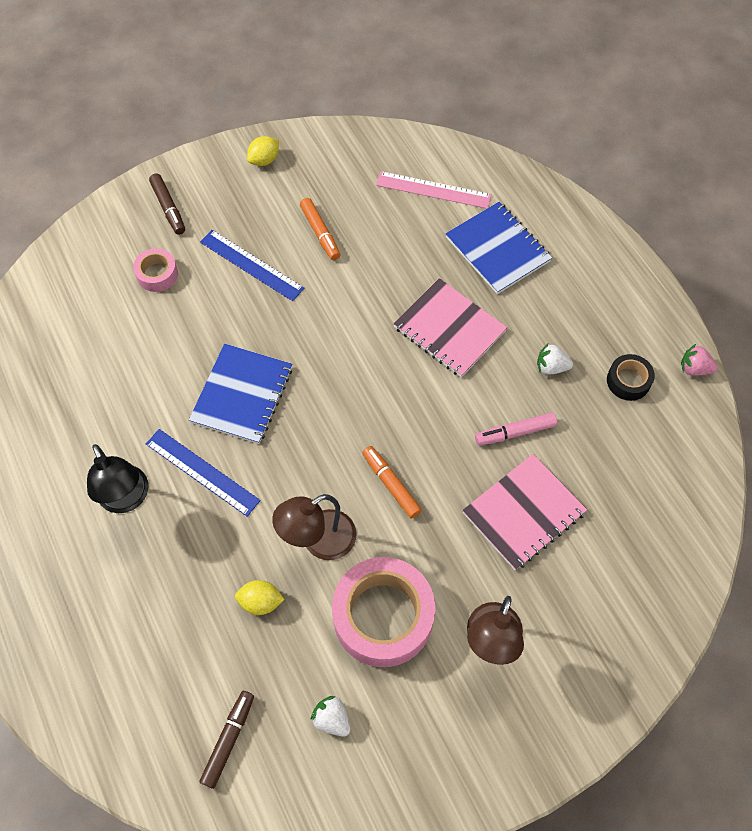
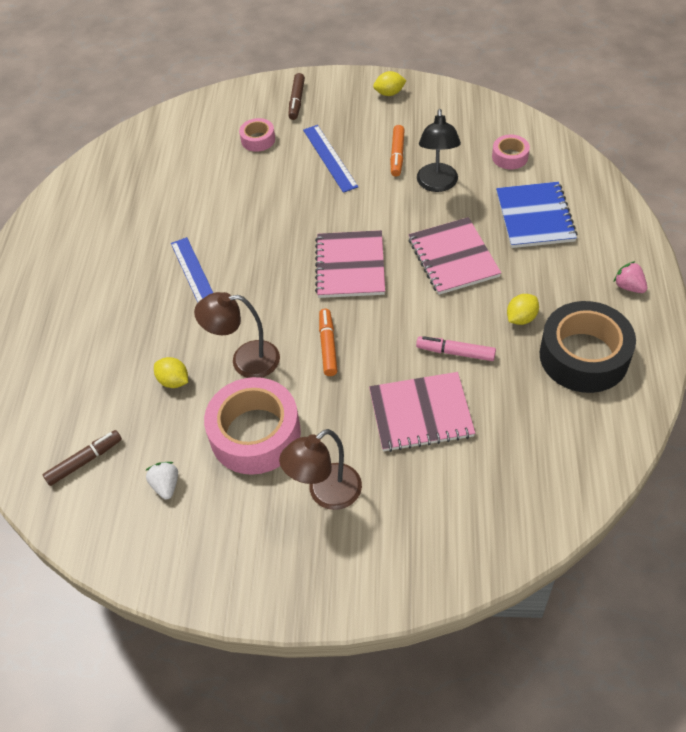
camera: 35 degrees right, 10 degrees down
(127, 499) = (132, 273): black lamp -> black lamp (437, 184)
(242, 395) = (261, 239): blue notebook -> none
(355, 384) = (350, 266): none -> pink notebook
(433, 190) = (510, 157): pink ruler -> pink tape
(551, 367) = (521, 318): white strawberry -> yellow lemon
(628, 381) = (584, 356): black tape -> black tape, size x2.06
(694, 368) = (654, 371): pink strawberry -> pink strawberry (629, 286)

